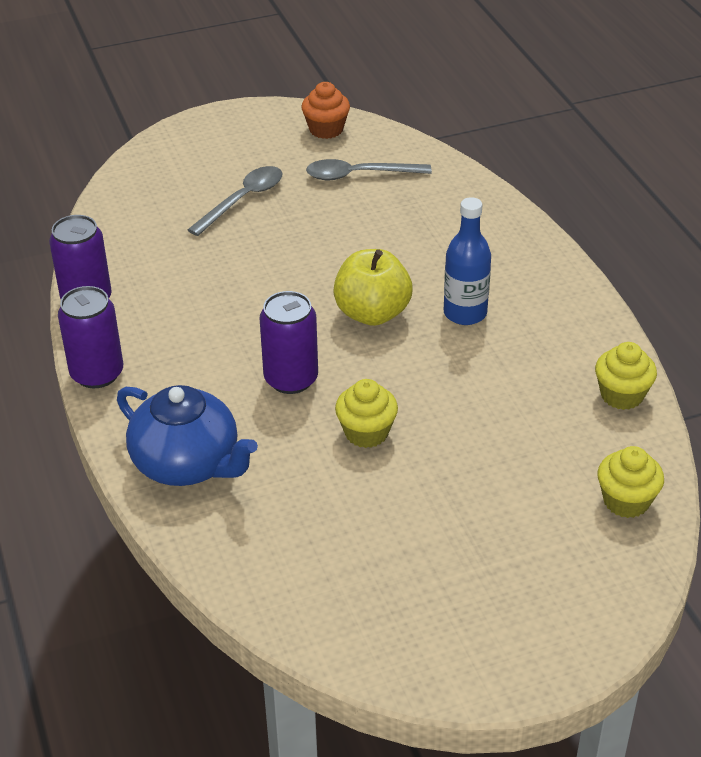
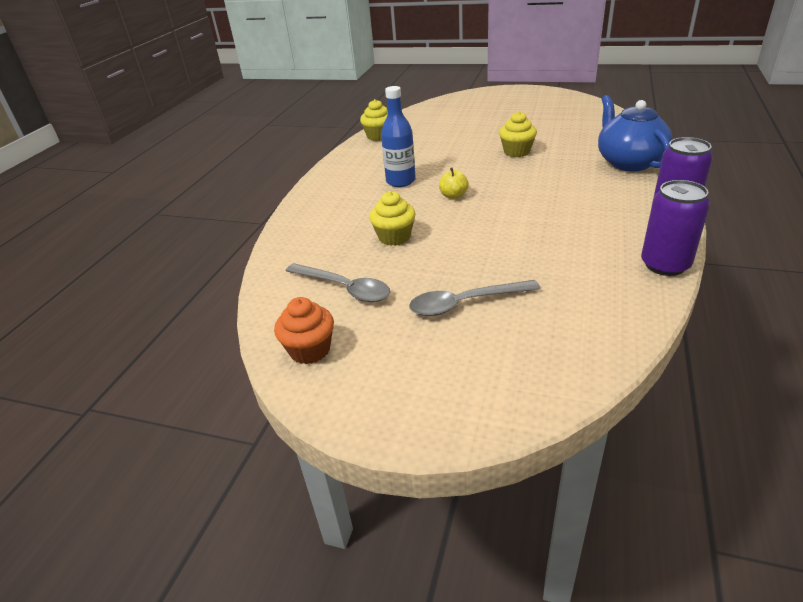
camera: 140 degrees left, 5 degrees down
(291, 379) = (537, 180): purple can -> none
(372, 313) = (453, 196): yellow apple -> yellow apple, size x0.52
(626, 501) = (429, 112): yellow cupcake -> yellow cupcake (394, 237)

